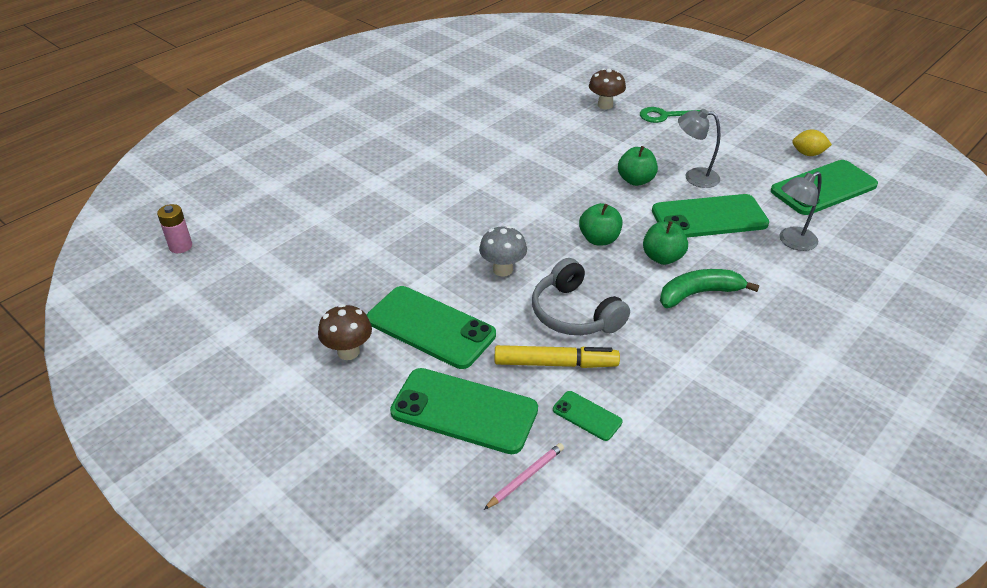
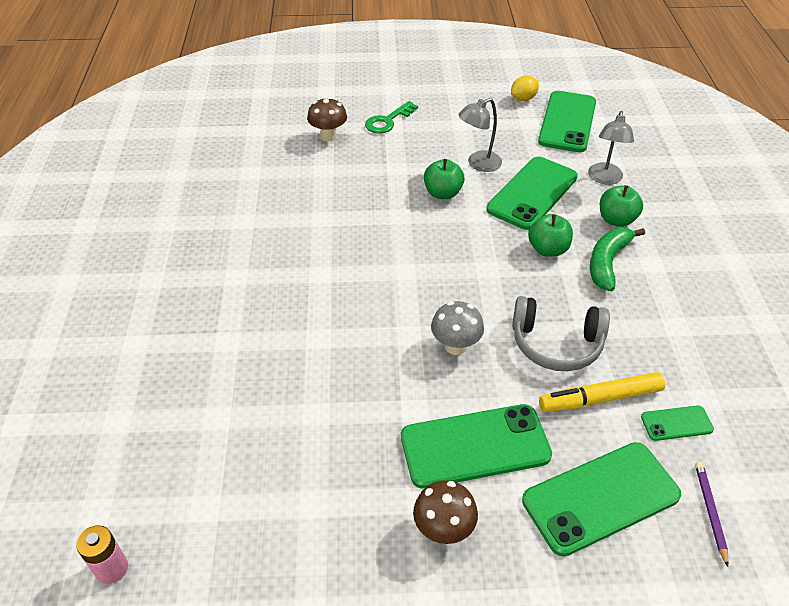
camera: 45 degrees left, 5 degrees up
(526, 477) = (710, 511): pink pencil -> purple pencil
(554, 363) = (601, 398): yellow marker -> yellow marker turned 150 degrees counterclockwise
(599, 239) = (486, 265): green apple -> green apple (616, 220)

